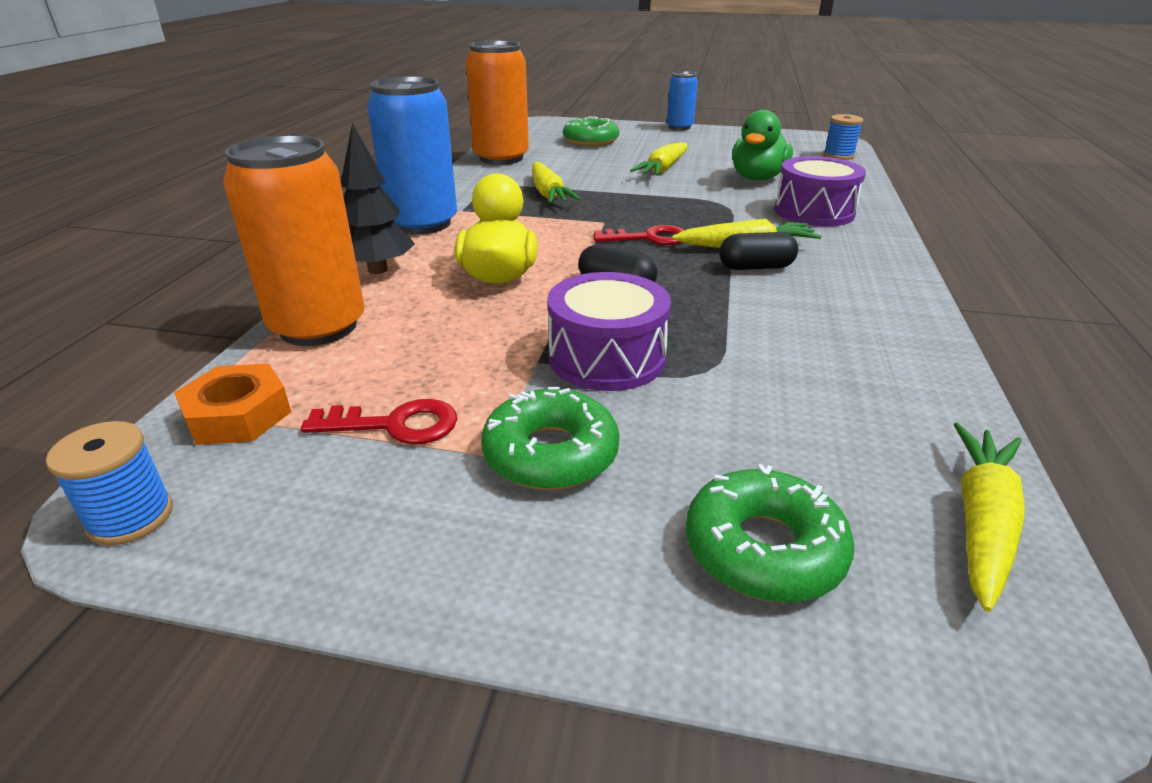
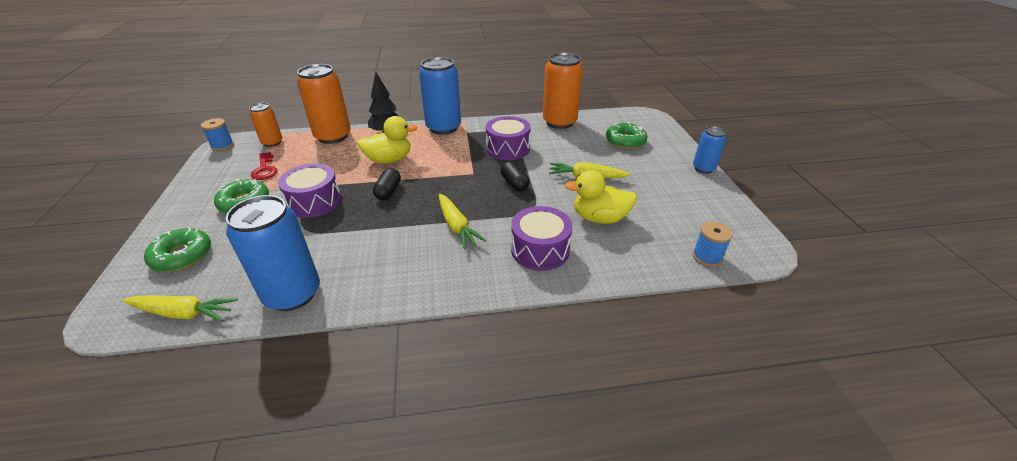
camera: 70 degrees right, 5 degrees up
(238, 415) = (272, 142): orange nut -> orange can
(548, 193) = (508, 148): yellow carrot -> purple drum
(648, 238) = (455, 191): red key -> none
(755, 267) = (427, 232): black capsule -> black capsule (514, 183)
(757, 178) = (599, 218): green duck -> yellow duck
(908, 385) = (292, 294): none -> blue can

